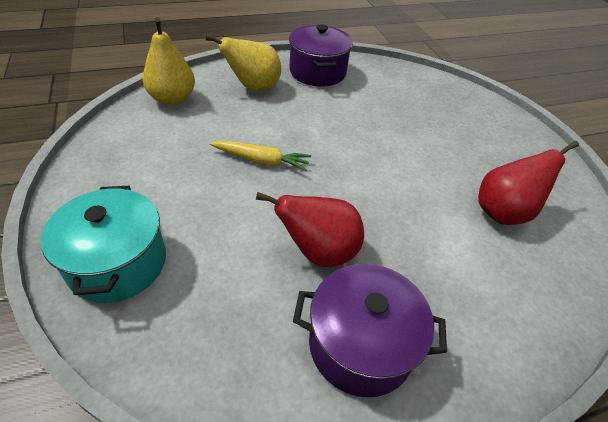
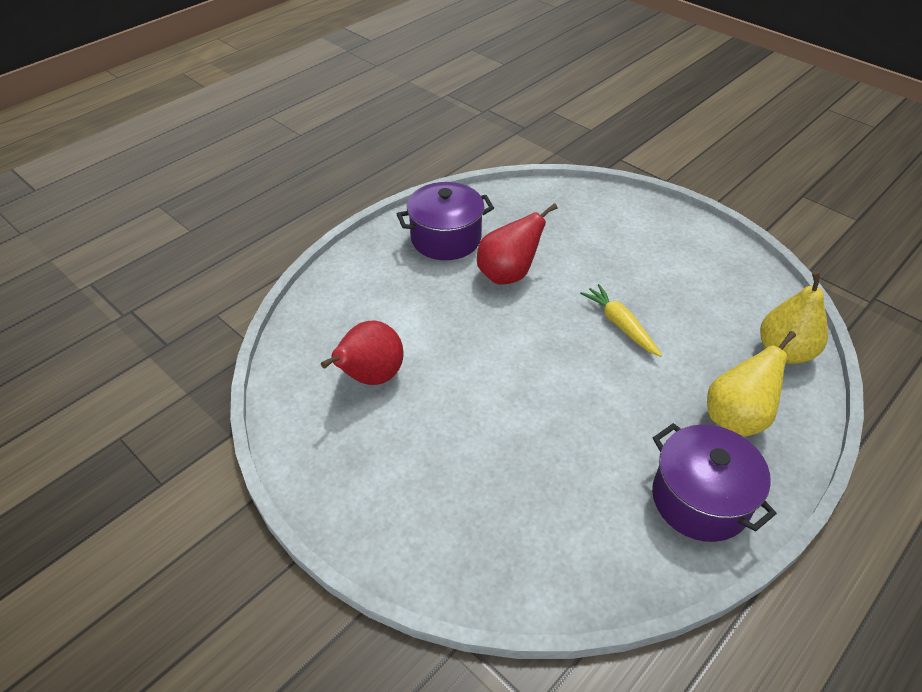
camera: 155 degrees right, 0 degrees up
(118, 263) = (624, 216): turquoise pot -> none
(261, 161) = (620, 325): yellow carrot -> yellow carrot turned 75 degrees clockwise

